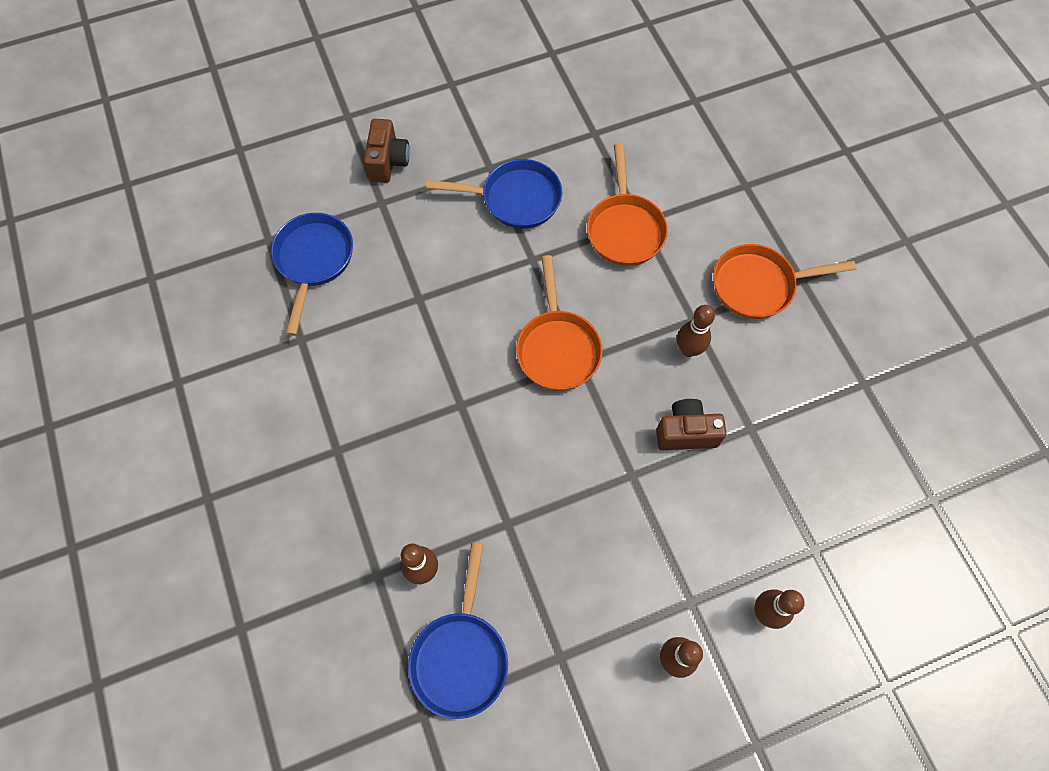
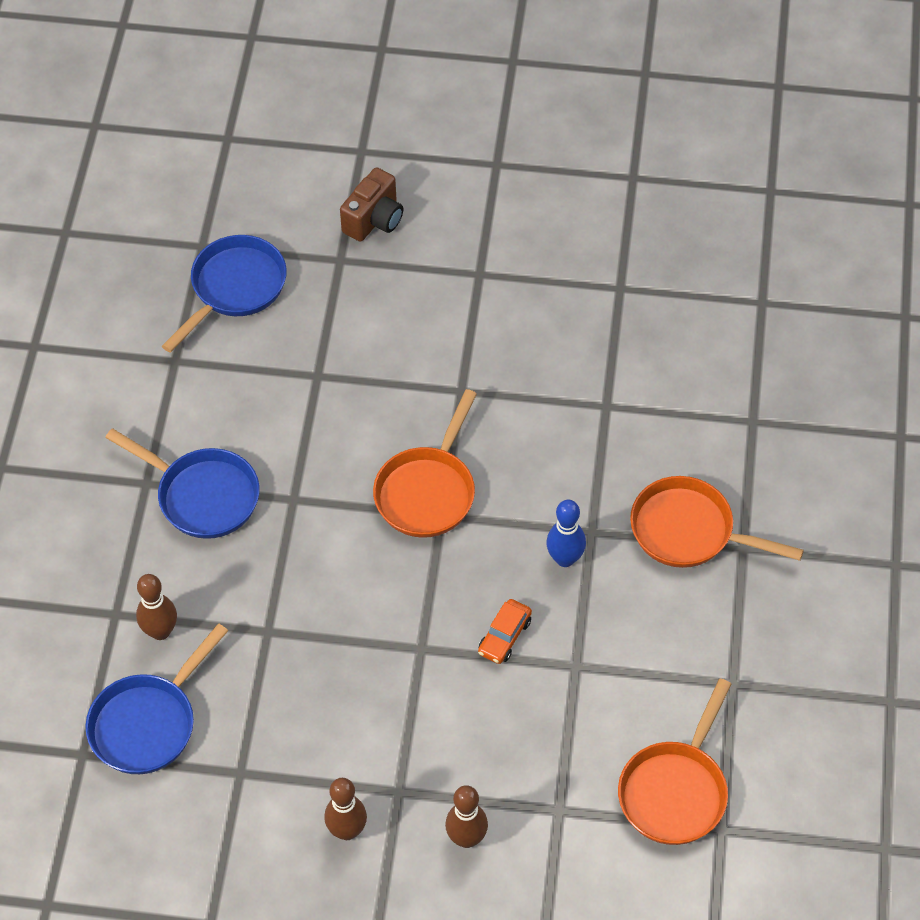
camera: 30 degrees right, 10 degrees down
(515, 199) = (484, 320): blue pan -> blue pan (202, 496)
(624, 229) = (582, 405): orange pan -> orange pan (675, 791)
(686, 432) = (504, 636): brown camera -> orange car
(688, 349) = (565, 558): brown bowling pin -> blue bowling pin

